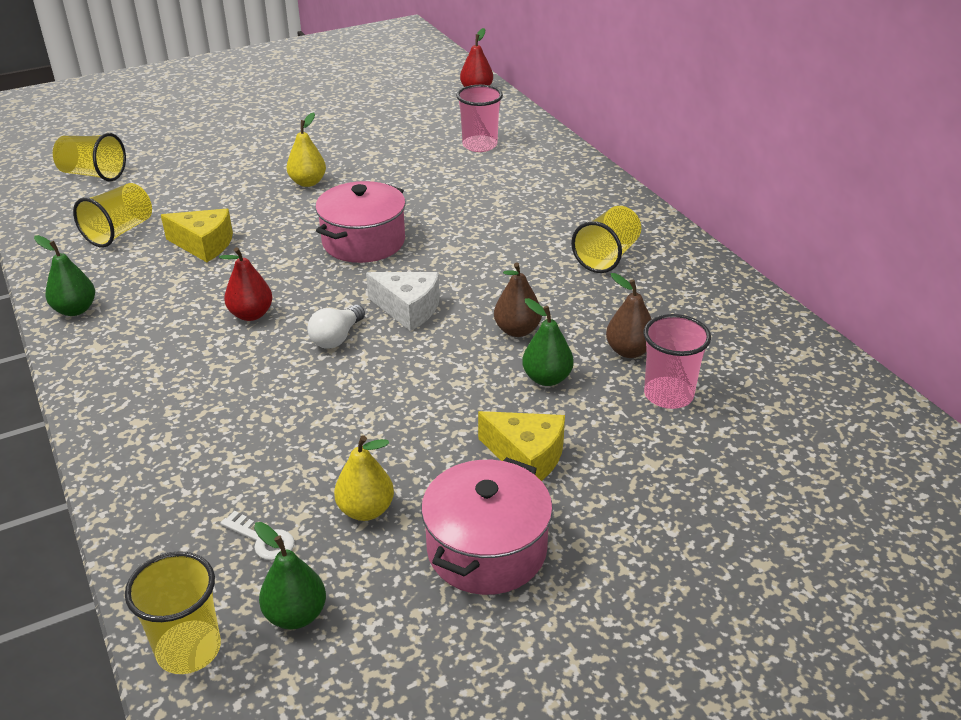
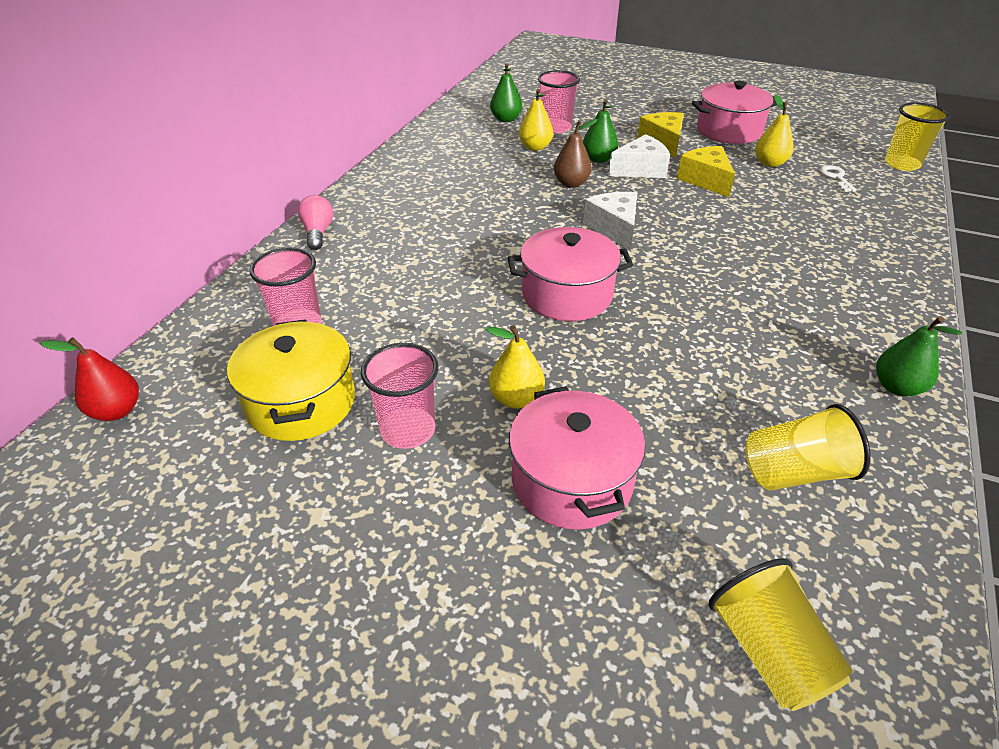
camera: 130 degrees left, 5 degrees up
(204, 245) = (711, 385): yellow cheese -> yellow cheese (705, 180)
(234, 173) = (571, 481): none -> pink pot
(251, 314) = (732, 288): red pear -> none
(295, 615) = (841, 152): green pear -> green pear (506, 119)
(337, 338) = (687, 238): white light bulb -> none
(340, 148) = (408, 430): none -> pink cup
(408, 129) = (301, 402): none -> yellow pot
(486, 393) = (640, 169): none -> white cheese
(593, 181) = (318, 233): none -> pink light bulb
(607, 256) = (438, 186): yellow cup -> none
(629, 351) = (535, 147): brown pear -> yellow pear

